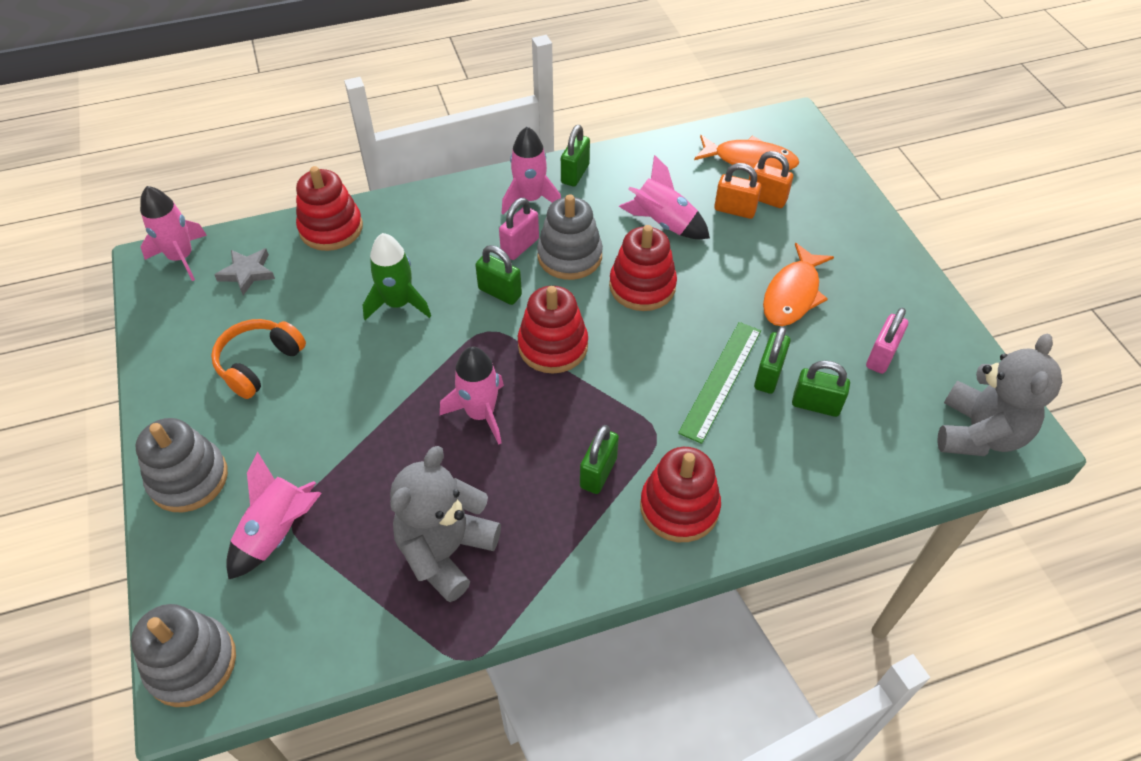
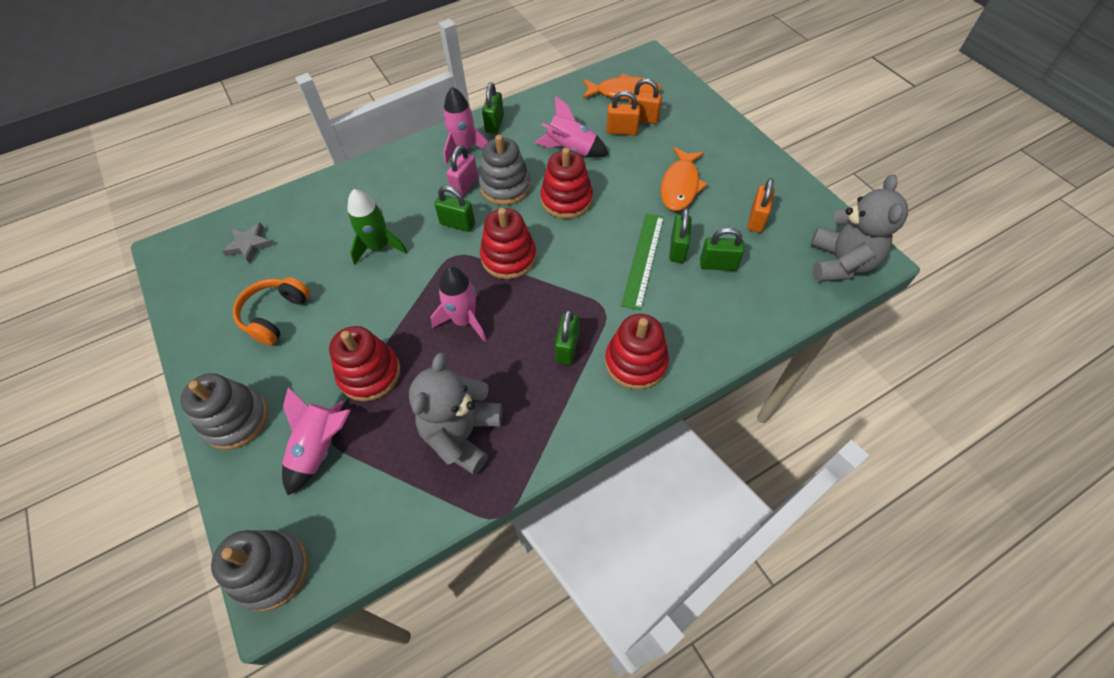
camera: 10 degrees left, 5 degrees up
(181, 257) = (191, 242): pink rocket -> none
(331, 228) = (311, 198): red stacking toy -> red stacking toy (369, 374)
(881, 356) = (756, 220): pink padlock -> orange padlock

